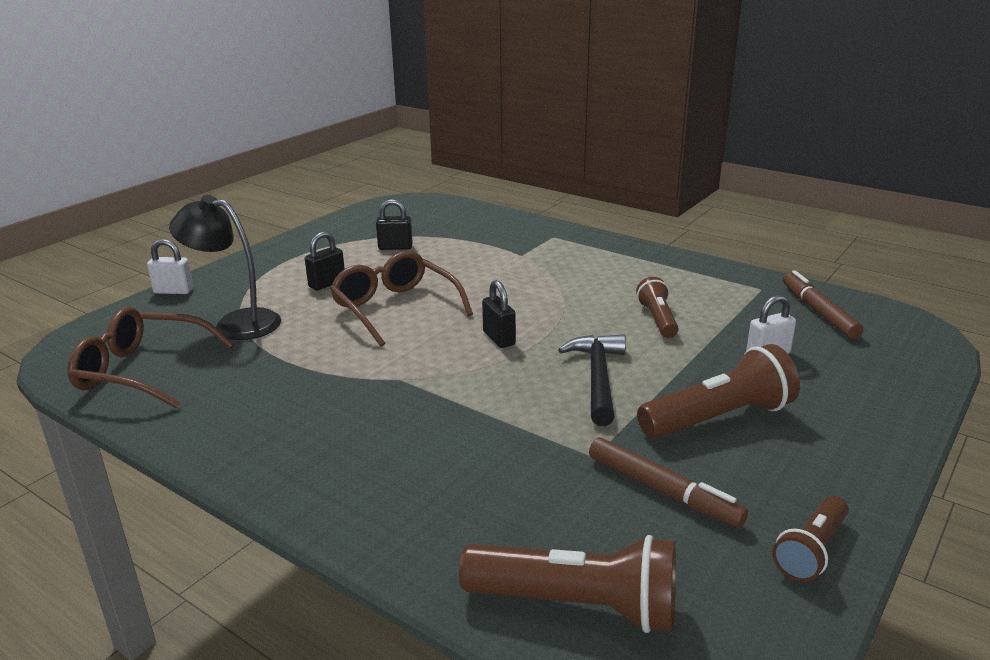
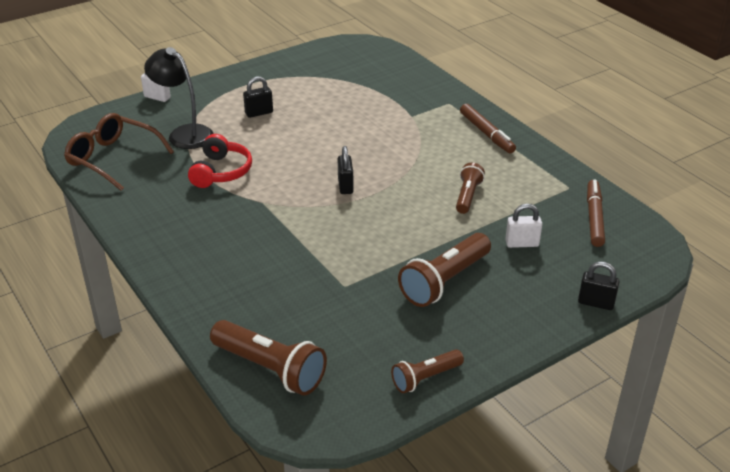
camera: 20 degrees right, 10 degrees up
(316, 356) = (221, 172): none -> red headphones
(395, 247) = (325, 89): black padlock -> black padlock (596, 303)
(396, 309) = (292, 145): brown glasses -> none
(597, 378) = (388, 233): black hammer -> none
(663, 491) = (368, 319): brown marker -> brown marker (486, 133)
(719, 418) = (444, 281): brown flashlight -> brown flashlight turned 135 degrees clockwise

